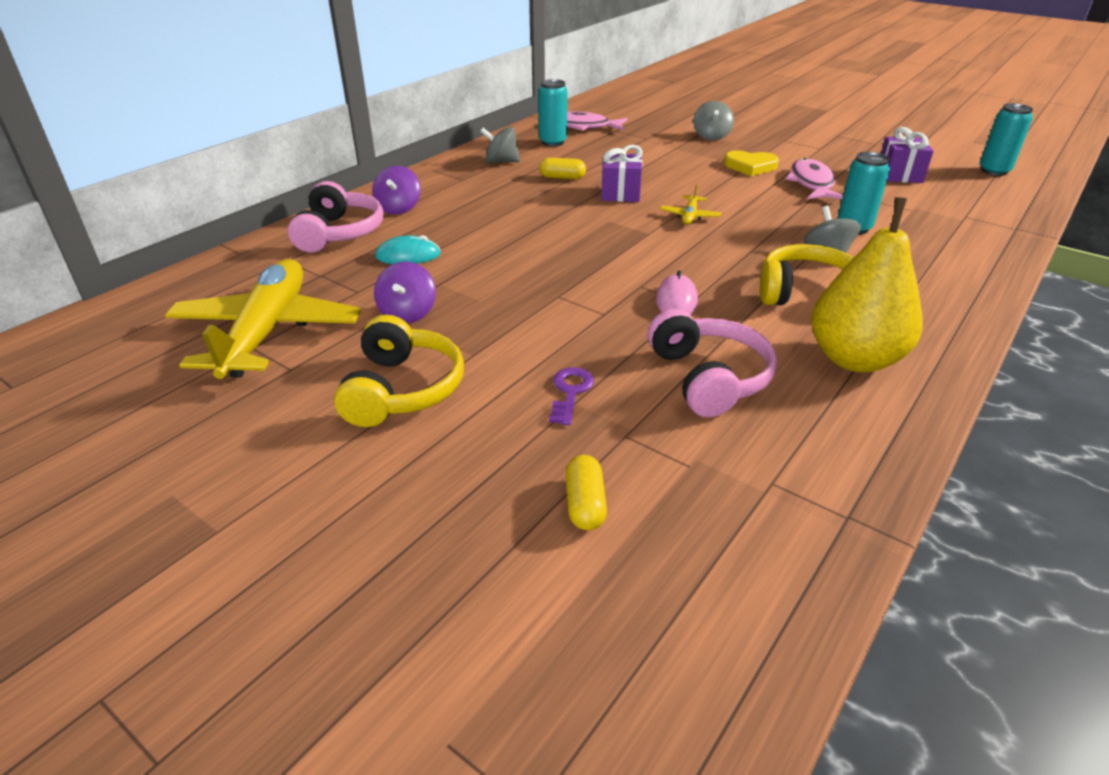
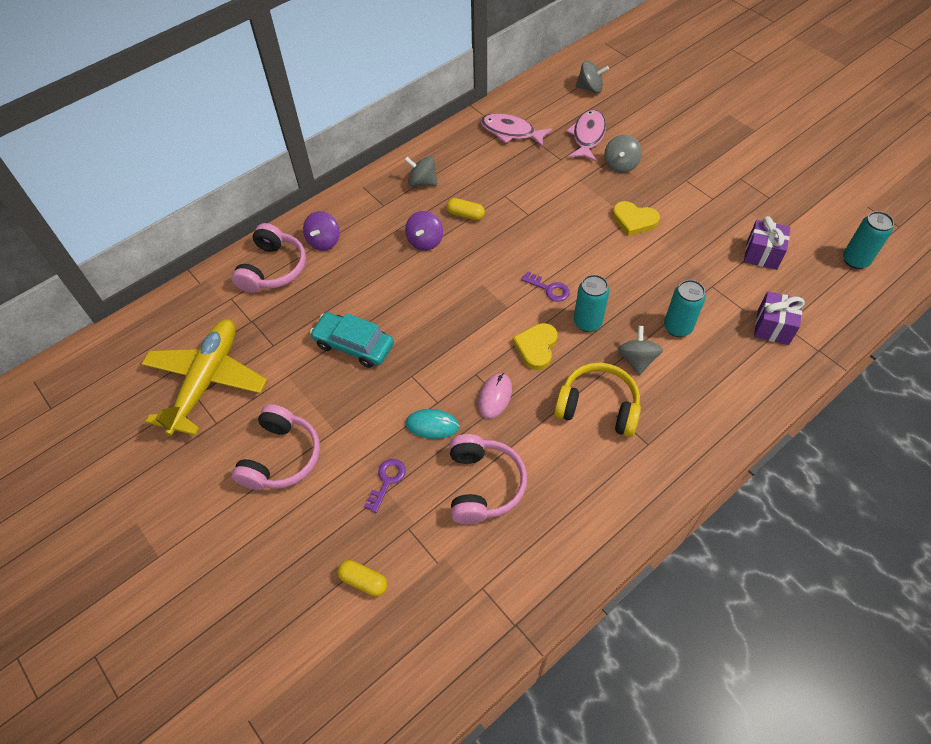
camera: 15 degrees right, 20 degrees up
(402, 389) = (281, 457): yellow headphones -> pink headphones
(408, 255) = (317, 307): turquoise mouse -> turquoise mouse (432, 425)
(408, 313) = (302, 377): purple spinning top -> purple spinning top (425, 241)
(469, 280) = (354, 345): none -> turquoise car
(553, 142) = (475, 156): turquoise can -> turquoise can (587, 322)
(585, 504) = (364, 581): yellow capsule -> yellow capsule turned 75 degrees counterclockwise
(620, 193) = (505, 246): purple gift -> purple gift (773, 327)
(649, 99) = (590, 88): none -> grey spinning top
(689, 216) = (549, 289): yellow plane -> purple key
(703, 258) = (536, 347): none -> yellow heart
(811, 183) = (675, 255): pink fish -> pink fish (587, 136)
(854, 359) = (594, 485): yellow pear -> none

